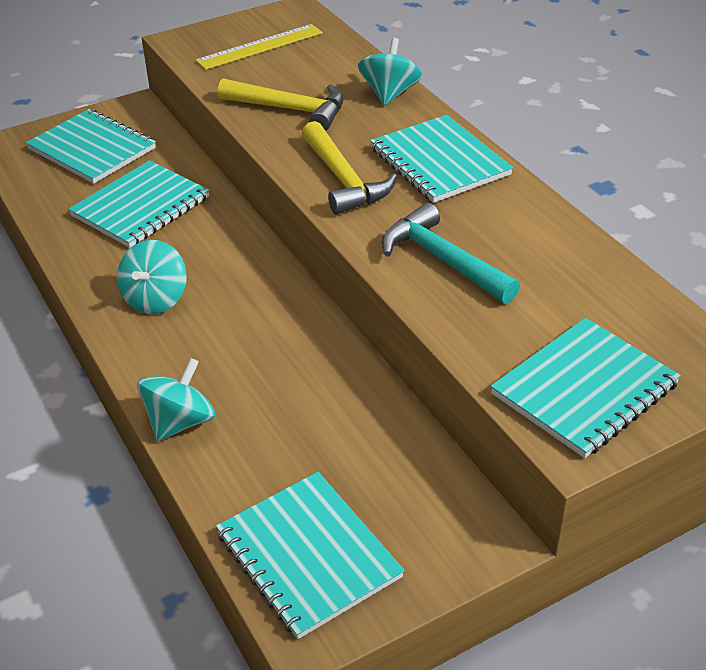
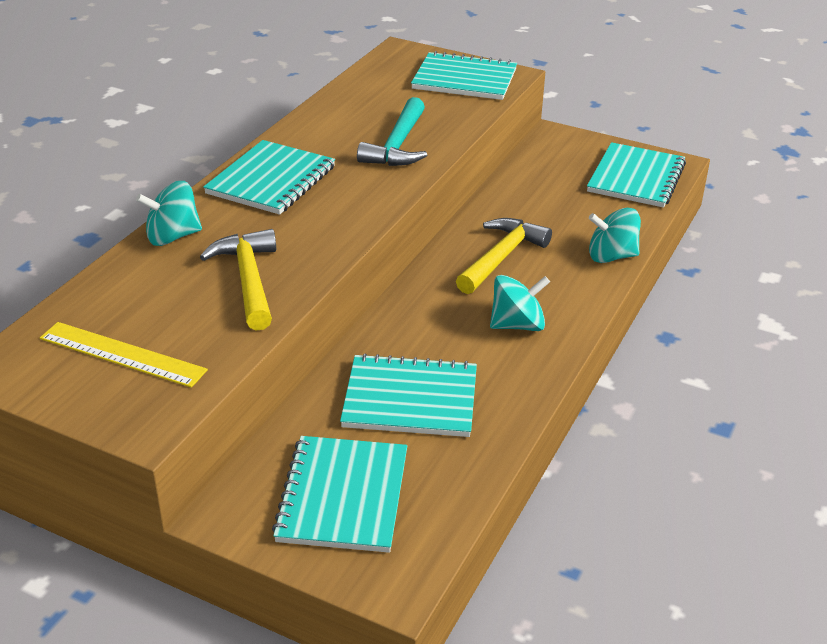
camera: 125 degrees left, 5 degrees down
(343, 180) = (340, 212): yellow hammer -> yellow hammer (501, 257)

